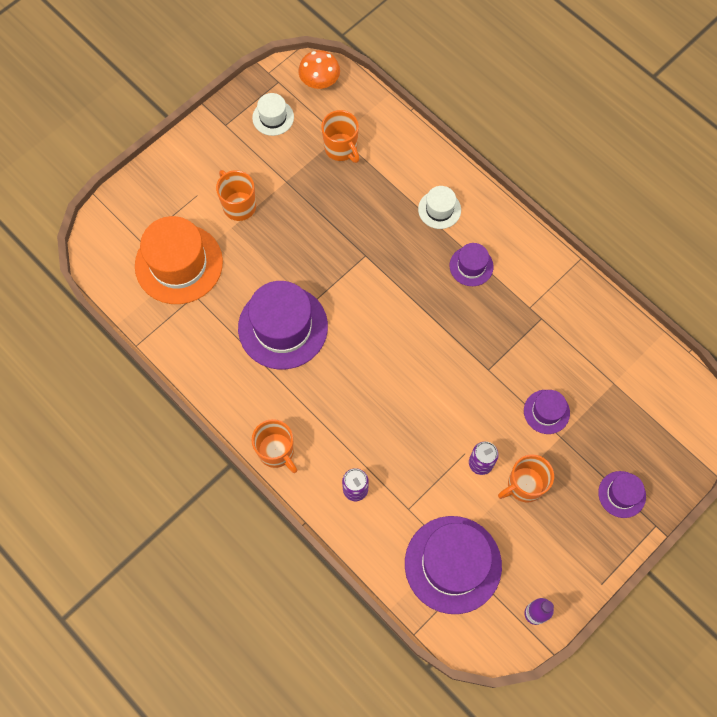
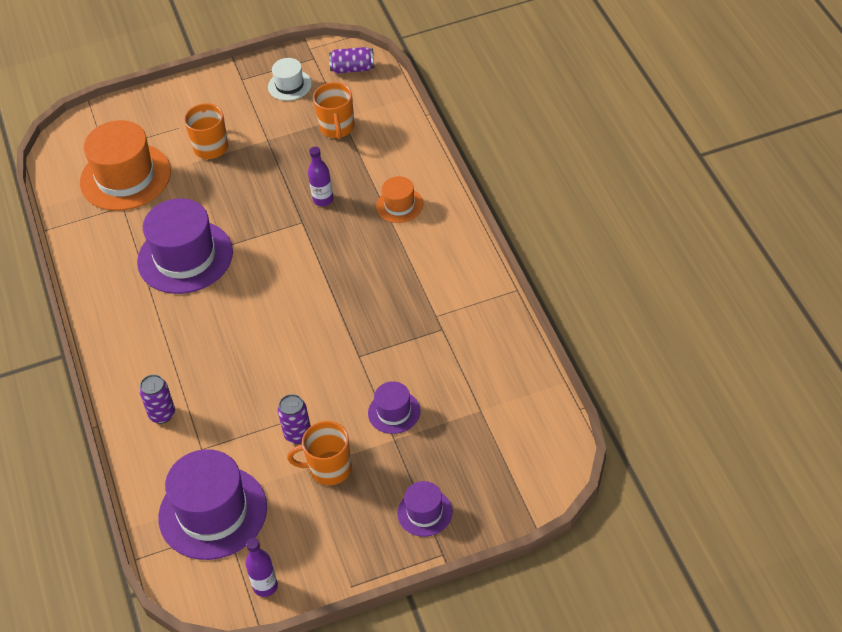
camera: 30 degrees right, 20 degrees down
(276, 451) = (110, 357): orange mug -> none
(320, 82) = (352, 69): orange mushroom -> purple can
(371, 226) = (323, 199): none -> purple bottle
(439, 209) = (399, 205): white hat -> orange hat
(471, 266) = (400, 262): purple hat -> none

